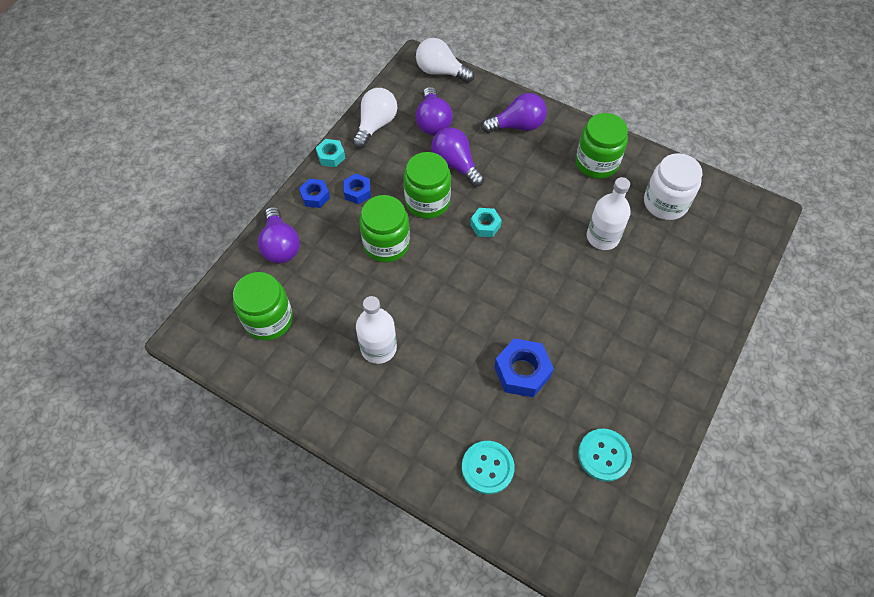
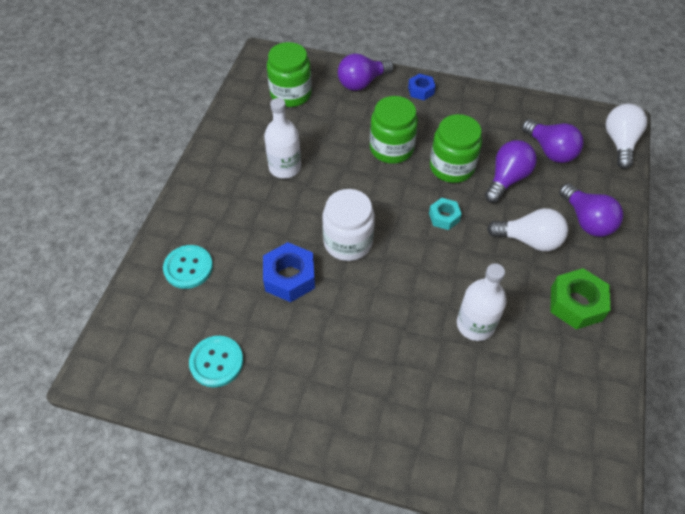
camera: 75 degrees right, 5 degrees down
(331, 156) = (469, 90): turquoise nut -> none
(357, 192) = (439, 116): blue nut -> none
(376, 125) = (521, 110): white light bulb -> white light bulb (529, 240)
(433, 122) = (550, 151): purple light bulb -> purple light bulb turned 105 degrees counterclockwise
(596, 163) = (576, 304): green jar -> green nut
(665, 203) = (554, 385): white jar -> white jar (348, 242)

